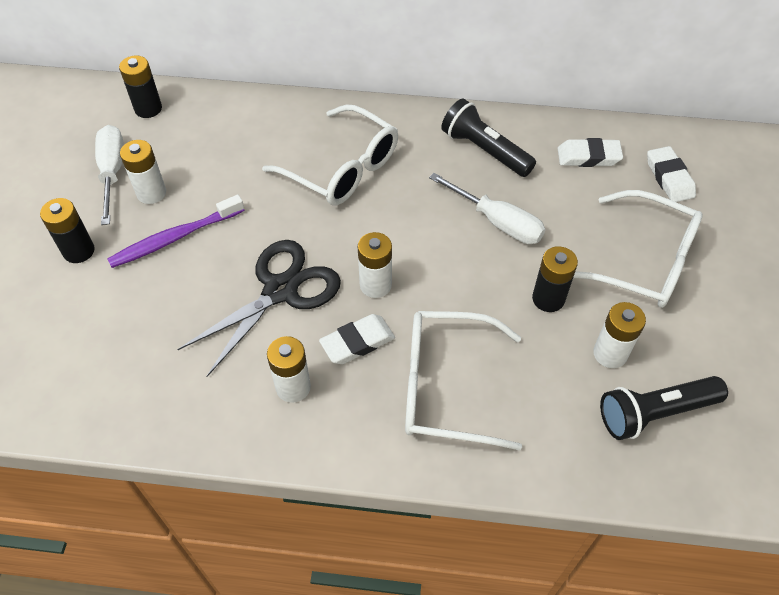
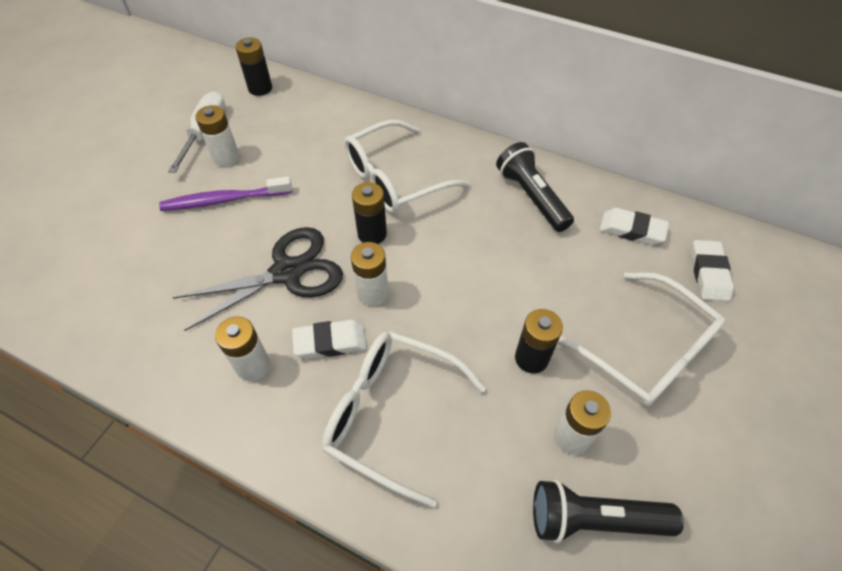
camera: 20 degrees right, 0 degrees up
(79, 251) = (145, 189): black battery -> black battery (372, 234)
(342, 169) = (394, 179): white glasses -> white glasses turned 90 degrees clockwise
(497, 222) = (514, 267): white screwdriver -> none

